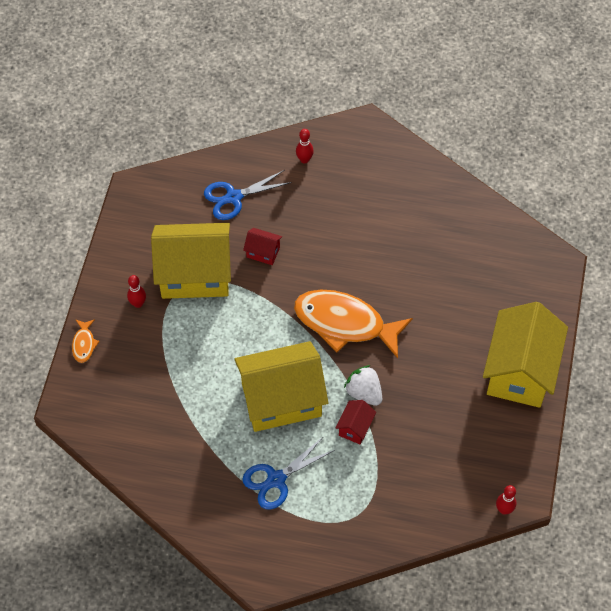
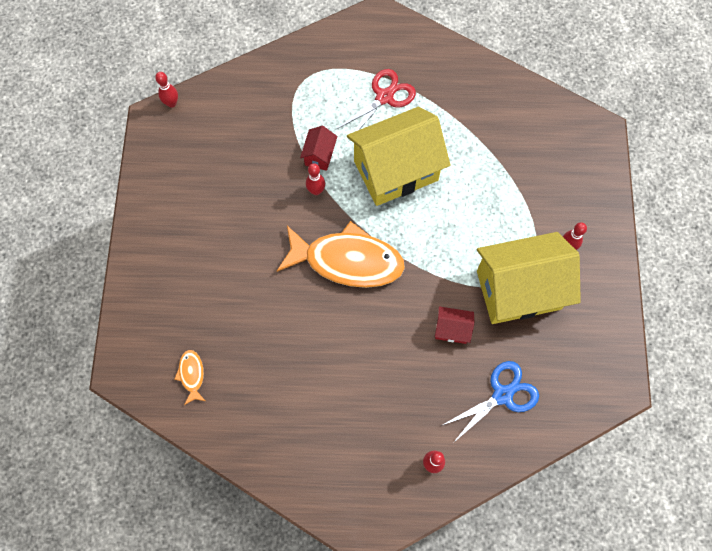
camera: 170 degrees right, 10 degrees up
(84, 344) = (606, 195): orange fish -> orange fish (192, 375)
(276, 479) = (384, 97): blue scissors -> red scissors
(364, 392) = (316, 191): white strawberry -> red bowling pin
(520, 371) = (161, 238): yellow house -> none

